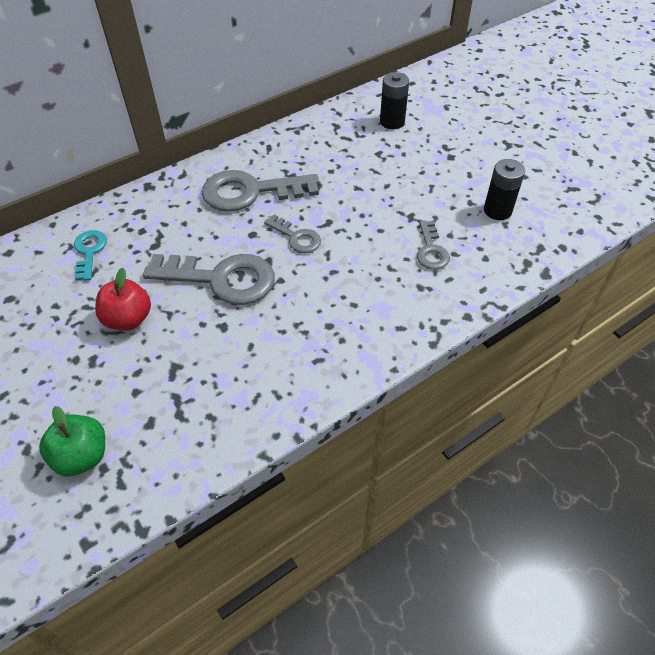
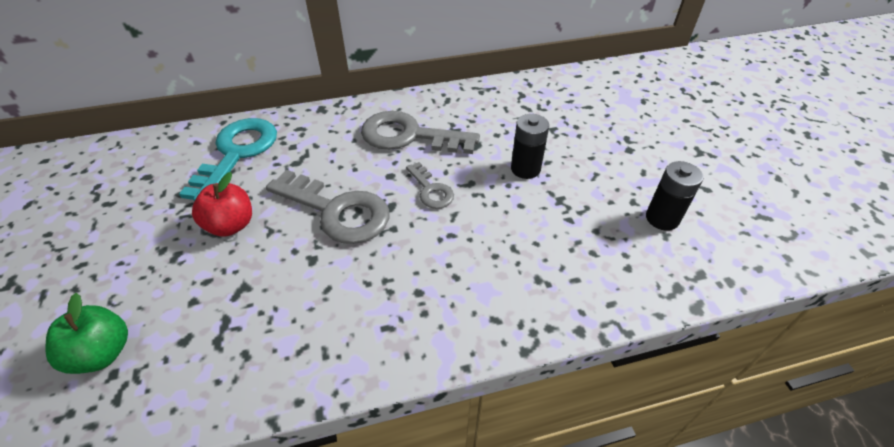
camera: 20 degrees right, 5 degrees down
(89, 252) = (237, 153): turquoise key -> turquoise key, size x1.91
(392, 122) = (580, 103): black battery -> black battery (525, 169)
(431, 250) = (567, 241): grey key -> none

